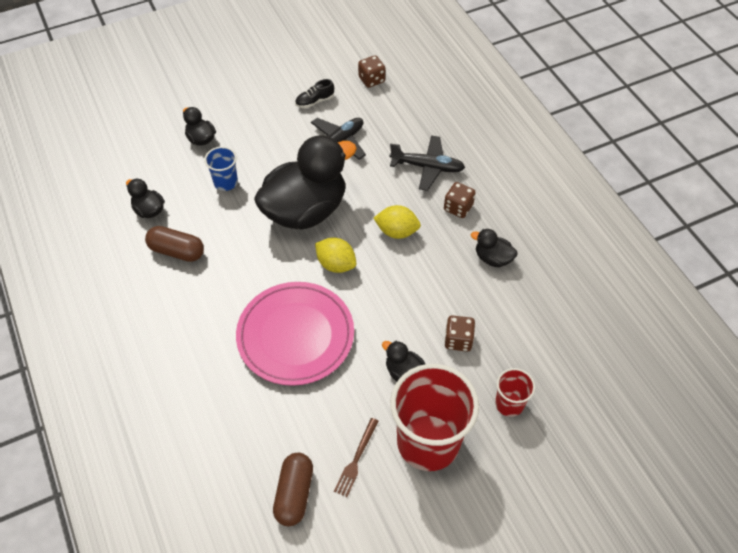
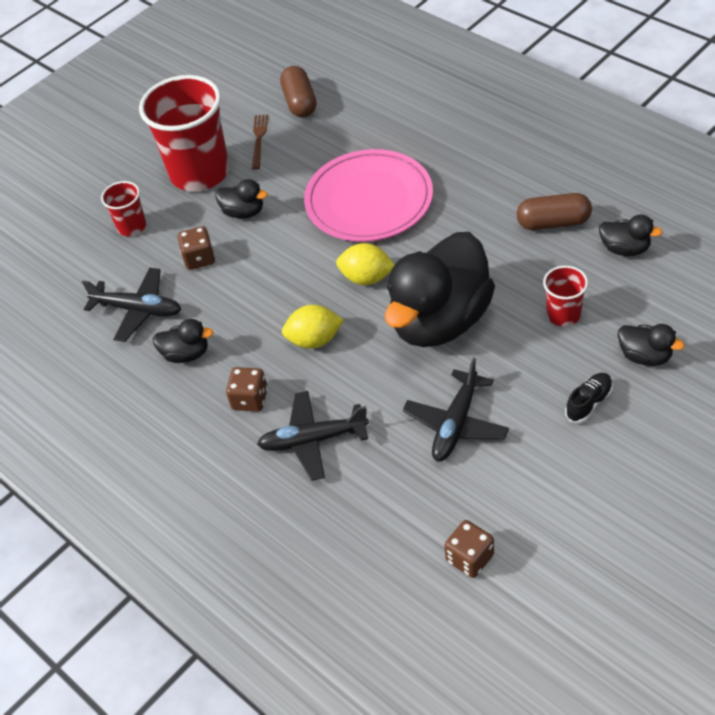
camera: 165 degrees right, 5 degrees down
(225, 182) = (563, 315): blue cup -> red cup
(315, 101) = (532, 480): black shoe -> black shoe (588, 403)
(521, 312) = (138, 310): none -> black plane

